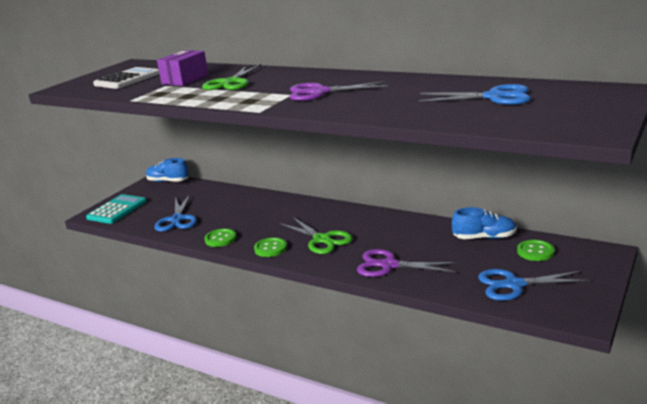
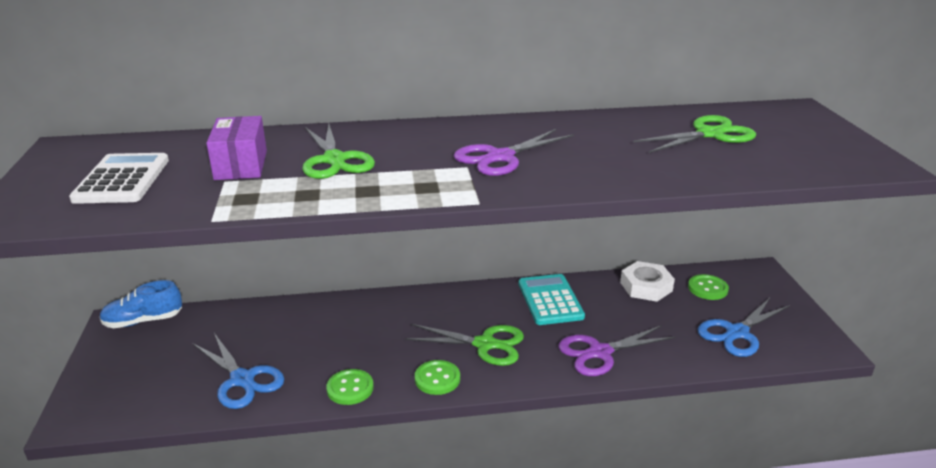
camera: 40 degrees left, 5 degrees up
(117, 210) = (110, 396): turquoise calculator -> turquoise calculator (550, 300)
(484, 238) = (646, 287): blue shoe -> white nut
(494, 97) = (710, 134): blue scissors -> green scissors

